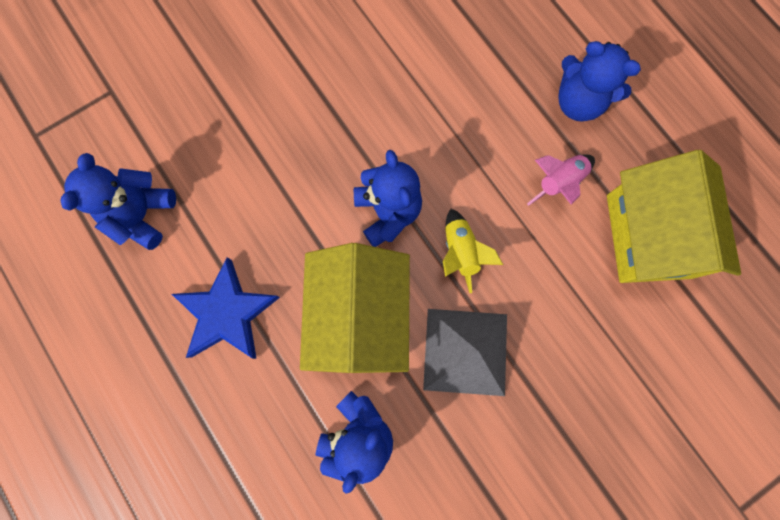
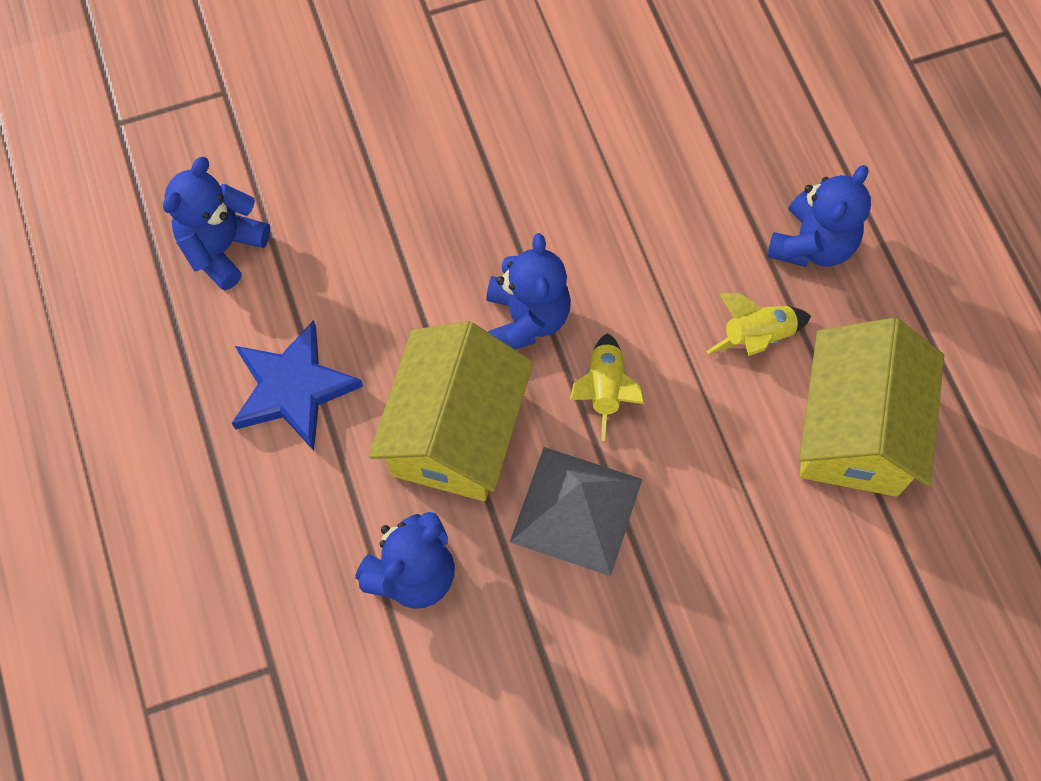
camera: 15 degrees right, 10 degrees down
(558, 182) = (756, 336): pink rocket -> yellow rocket
(578, 102) = (812, 244): blue teddy bear -> blue teddy bear turned 105 degrees counterclockwise

